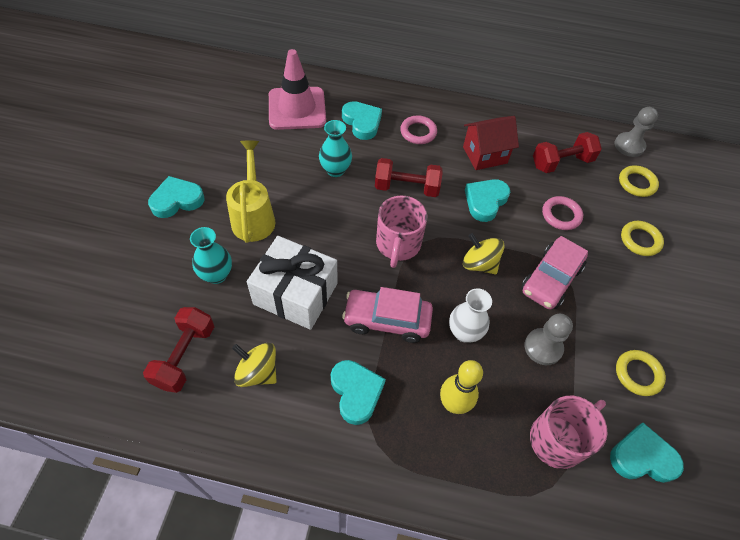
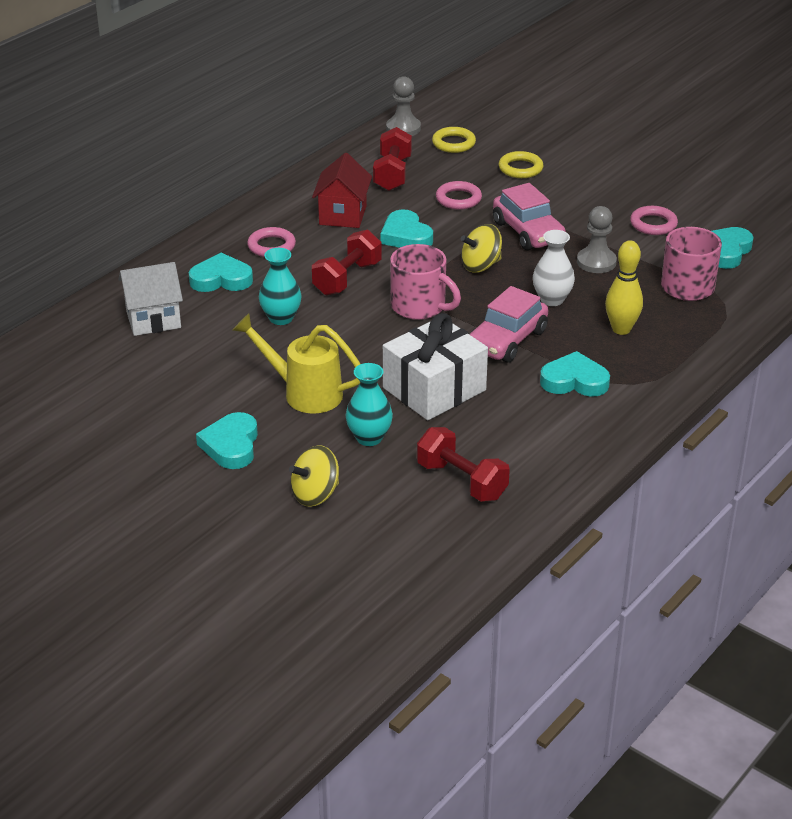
camera: 60 degrees left, 20 degrees down
(257, 372) = (513, 436): yellow spinning top -> yellow spinning top (315, 494)
(297, 108) = (153, 319): pink traffic cone -> white house
(638, 374) = (653, 224): yellow ring -> pink ring

